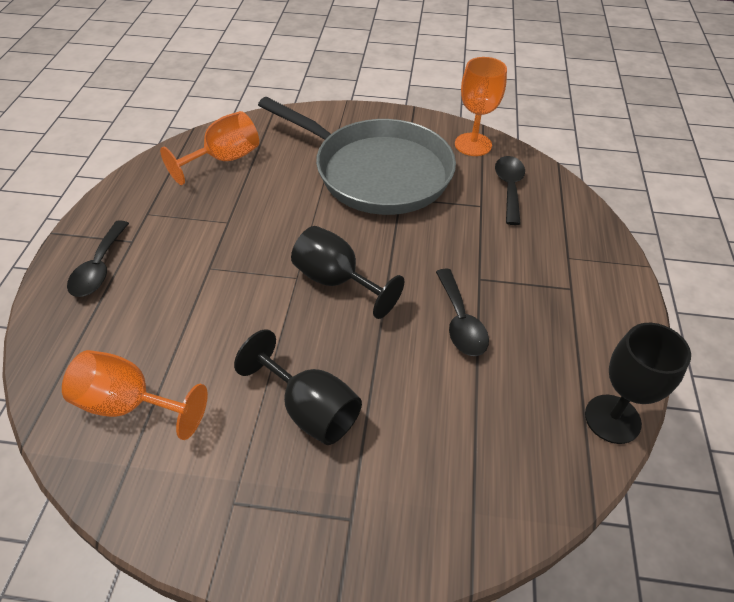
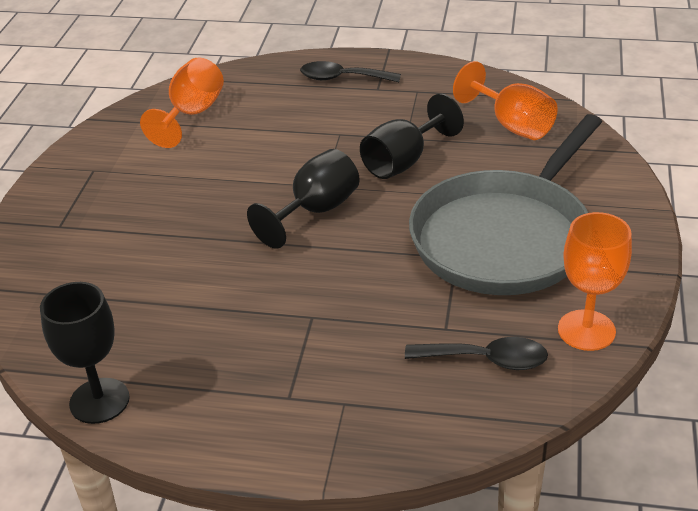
camera: 95 degrees right, 10 degrees down
(310, 409) = (164, 201): black goblet -> black goblet (403, 161)
(460, 322) = (248, 297): black spoon -> none

